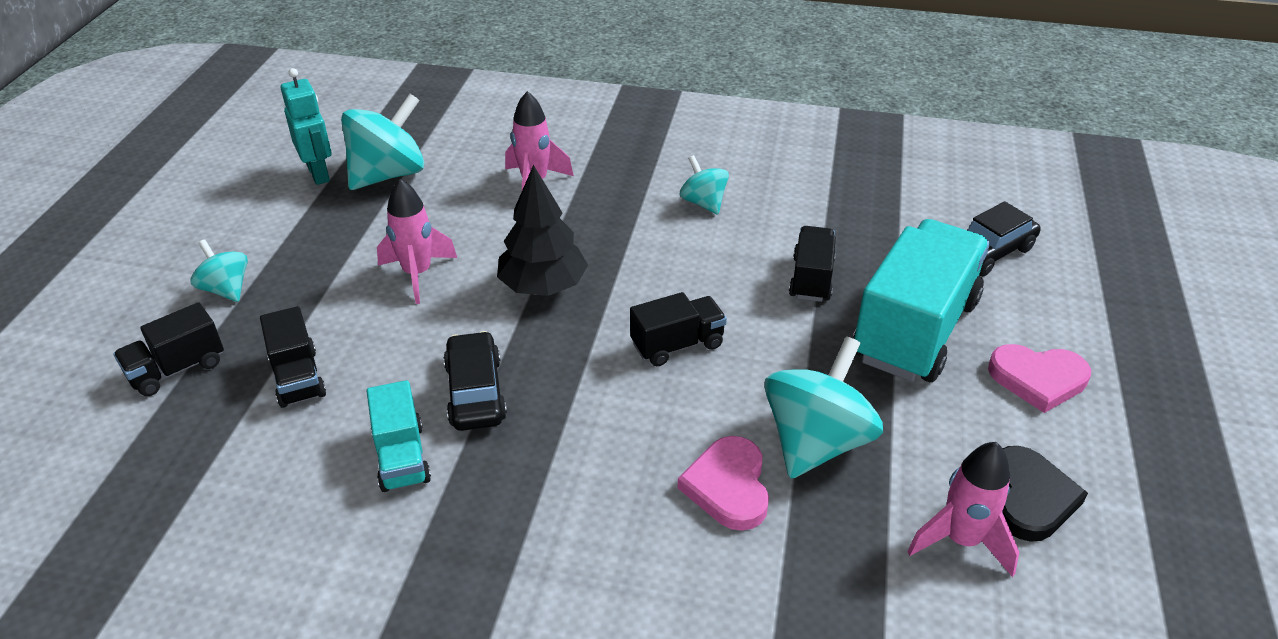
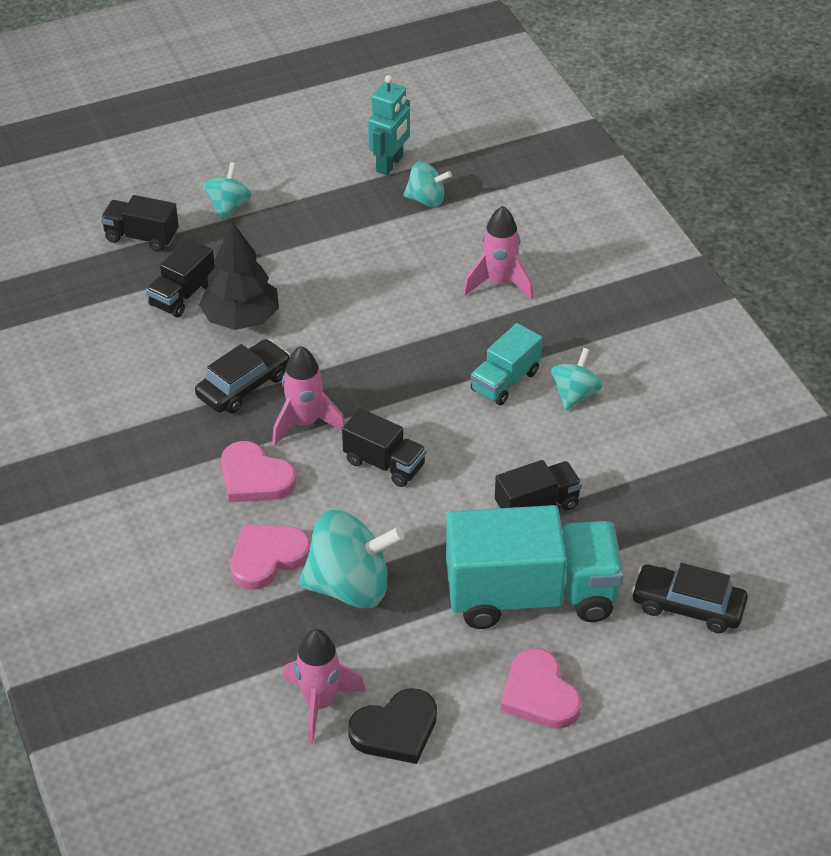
camera: 55 degrees right, 5 degrees up
(388, 174) = (426, 199): turquoise spinning top -> turquoise spinning top, size x0.56
(402, 457) = (159, 385): turquoise truck -> turquoise truck (505, 381)
(417, 274) = (331, 286): pink rocket -> pink rocket (305, 423)
(543, 286) = (380, 358): black tree -> black tree (241, 318)
(609, 444) = (254, 478): none -> pink heart

